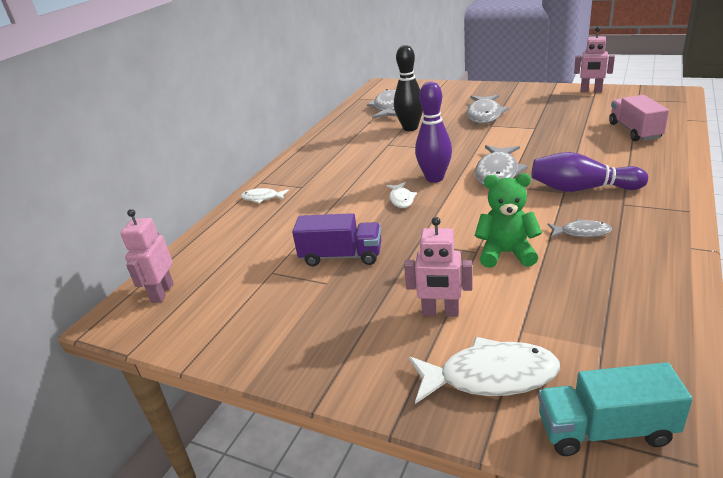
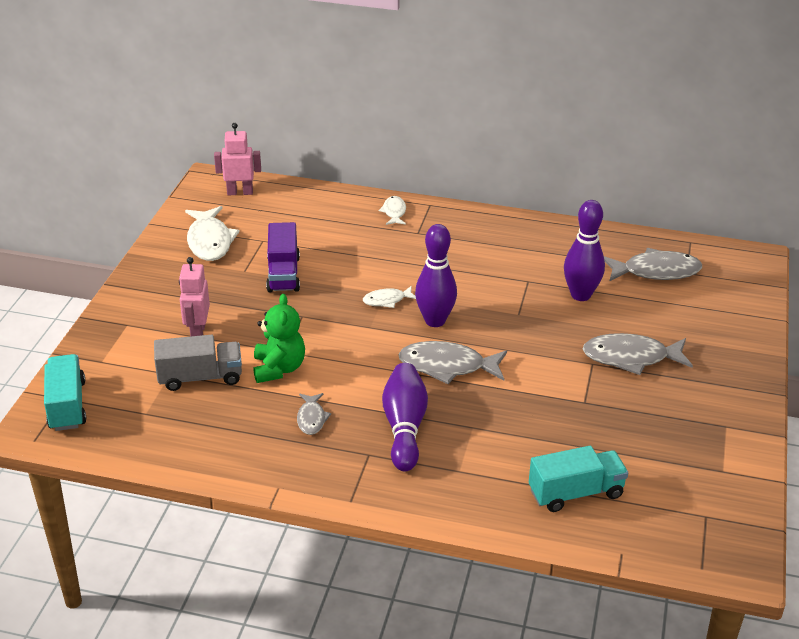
camera: 75 degrees right, 5 degrees up
(410, 128) = (580, 295): black bowling pin -> purple bowling pin
(490, 376) = (123, 357): white fish -> white fish (210, 241)
(526, 306) = (200, 377): none -> grey truck
(591, 91) = (742, 469): pink robot -> none
(634, 131) = (576, 493): pink truck -> turquoise truck

